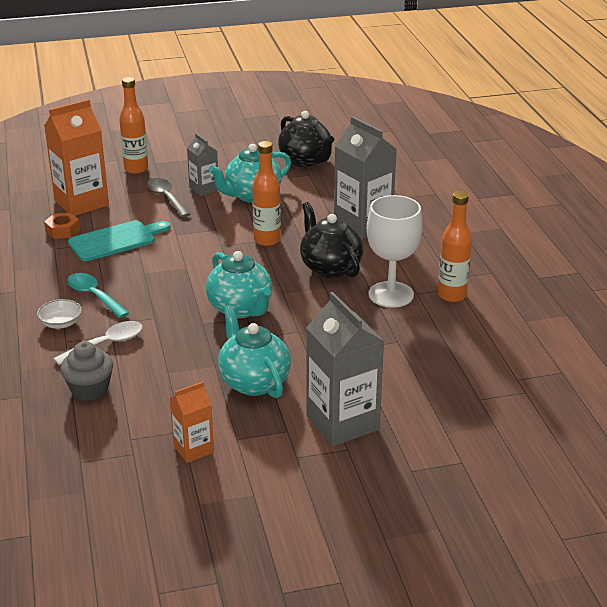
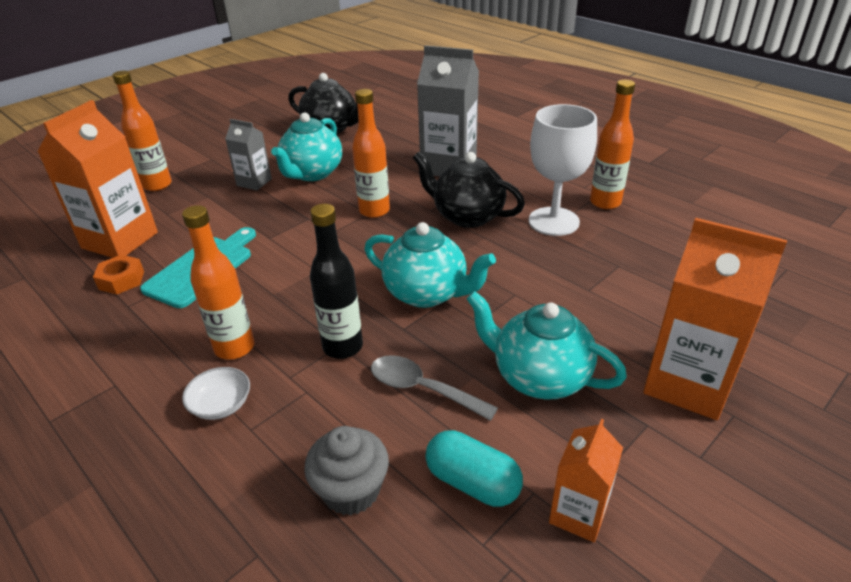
camera: 30 degrees left, 5 degrees up
(94, 296) = (234, 347): turquoise spoon -> orange bottle
(106, 344) = (311, 408): white spoon -> none
(155, 319) = (343, 347): none -> black bottle
(155, 413) = (472, 482): none -> turquoise capsule
(166, 198) = (220, 203): grey spoon -> grey spoon (422, 389)
(342, 423) = (687, 383): grey carton -> orange carton

